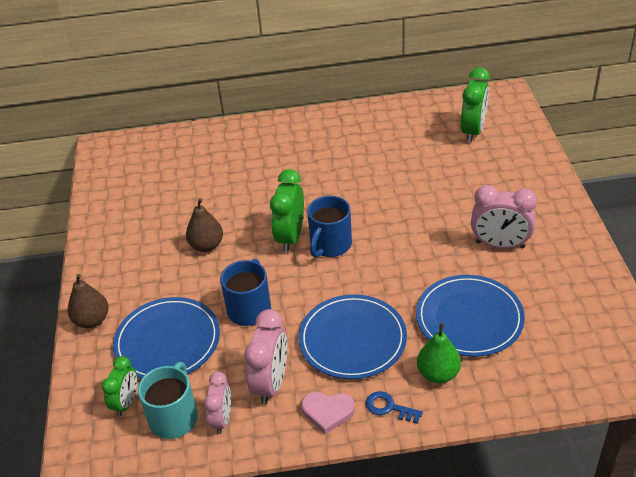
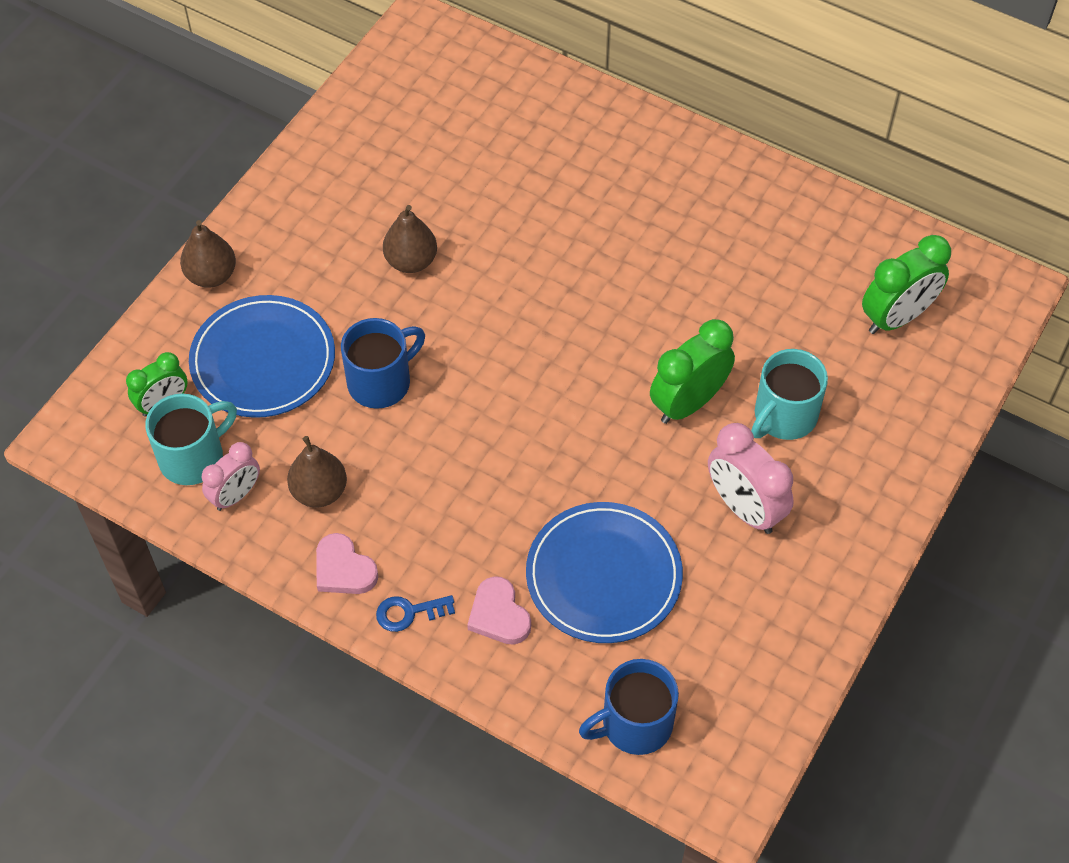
camera: 35 degrees right, 15 degrees up
(271, 383) = (319, 491): pink clock -> brown pear
(290, 237) = (513, 317): green clock -> green clock (688, 403)
(330, 245) = (547, 362): blue mug -> blue mug (634, 724)
(352, 339) = (451, 503): blue plate -> none
(389, 407) = (409, 613): blue key -> blue key turned 75 degrees counterclockwise
(438, 374) = (499, 615): green pear -> pink heart
(471, 197) = (784, 416): none -> turquoise mug

